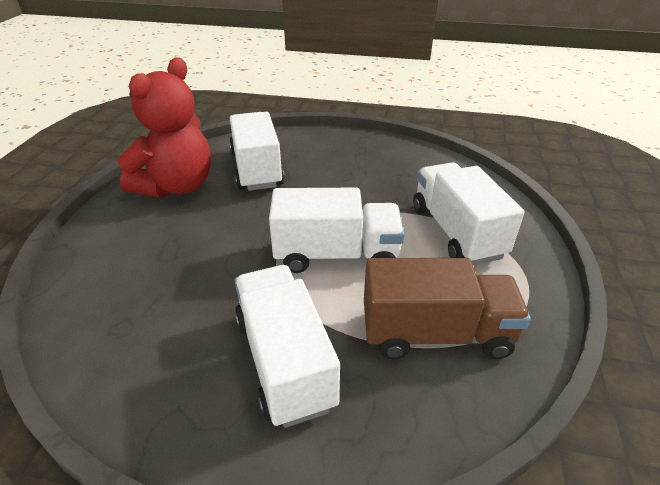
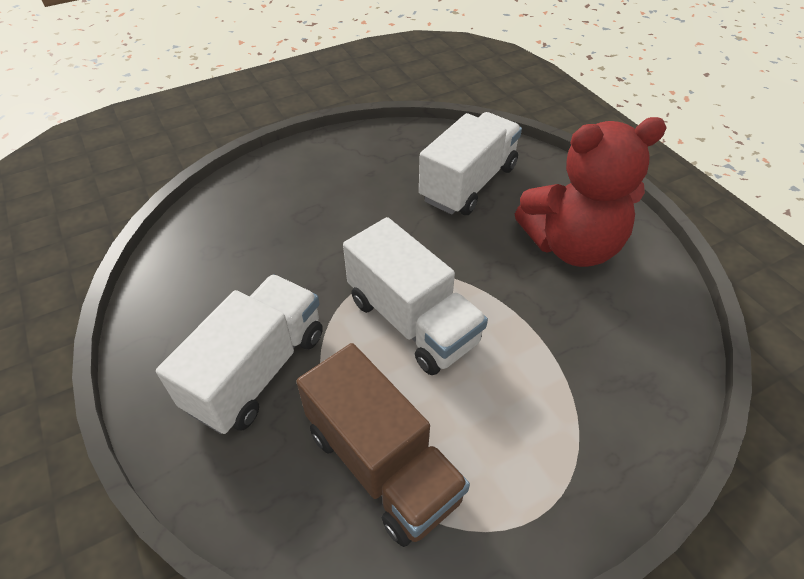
camera: 50 degrees right, 10 degrees up
(177, 186) = (385, 157): red teddy bear -> red teddy bear (571, 246)
(456, 232) = (556, 398): white truck -> none

